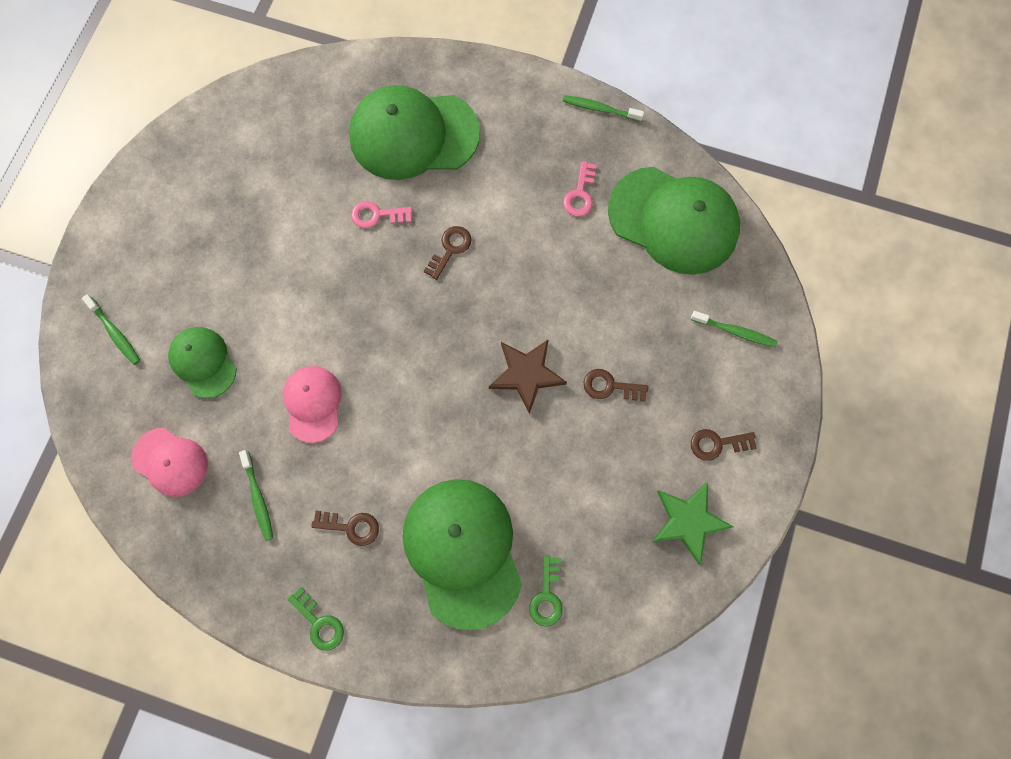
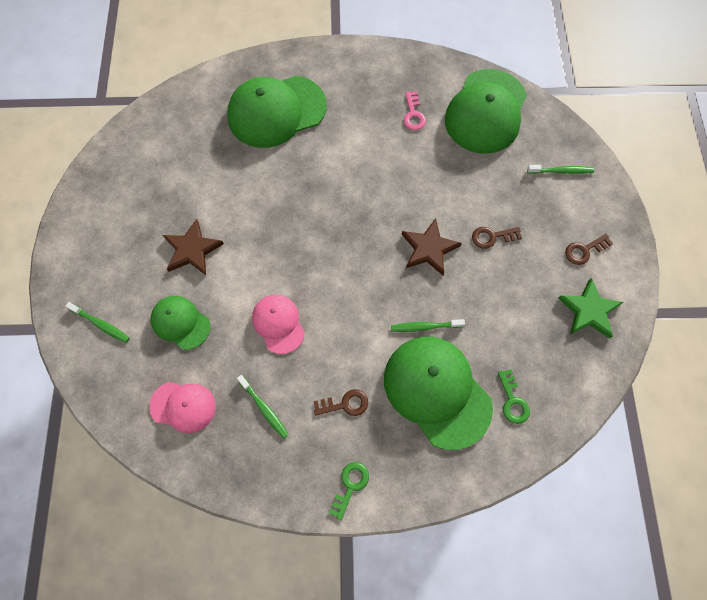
camera: 20 degrees left, 5 degrees down
(249, 278) = (192, 250): none -> brown star
(319, 623) = (350, 486): green key -> green key turned 90 degrees counterclockwise
(377, 215) = (272, 174): pink key -> none
(450, 249) = (336, 180): brown key -> none
(600, 109) = (402, 55): green toothbrush -> green toothbrush (425, 327)
(673, 220) = (486, 111): green cap -> green cap turned 105 degrees clockwise

